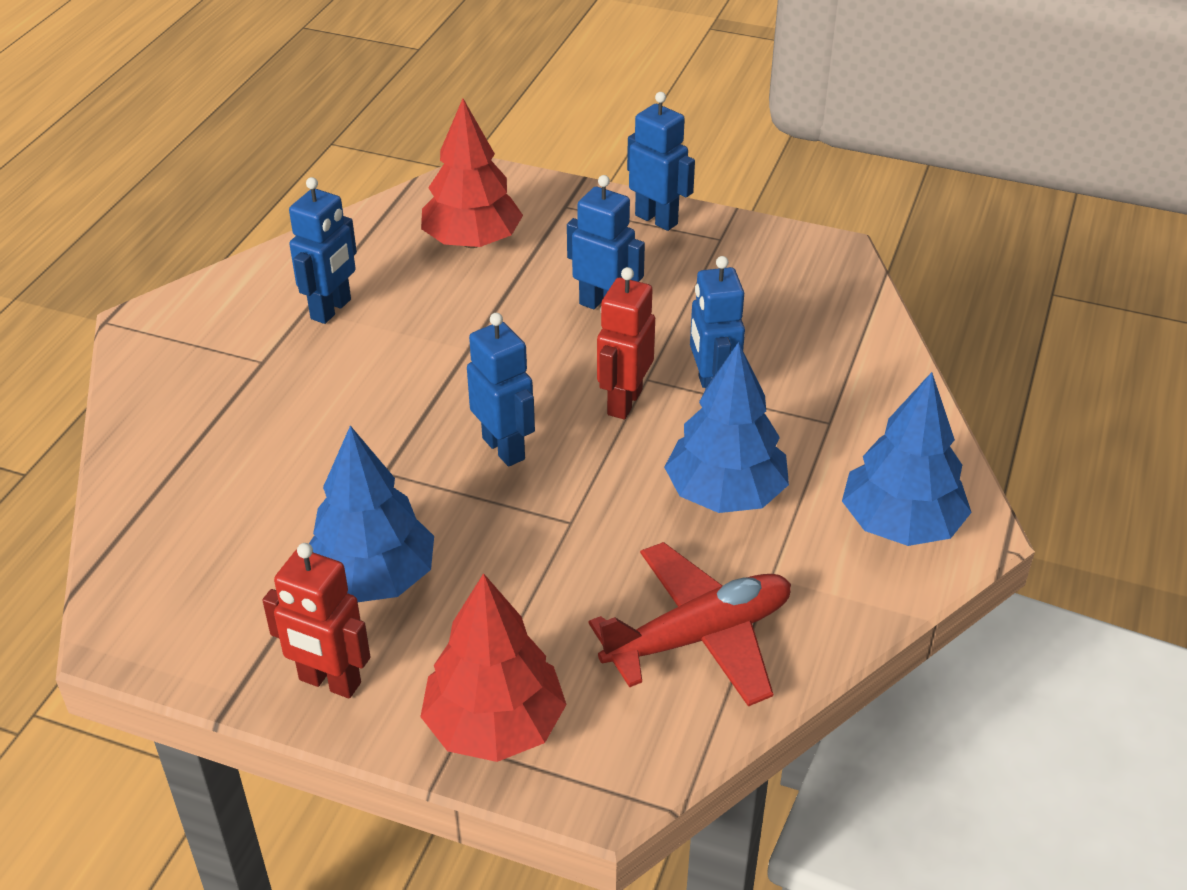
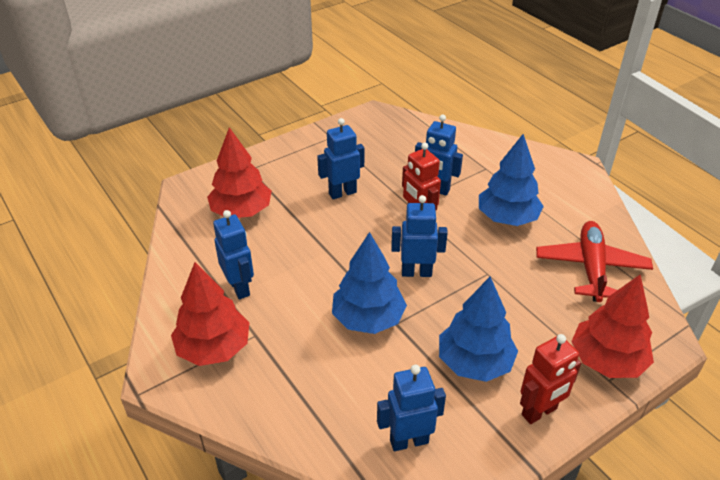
camera: 55 degrees left, 0 degrees up
(215, 340) = (214, 348): none -> red tree
(656, 219) = (295, 147): blue robot -> blue robot (409, 441)
(901, 524) = (563, 181): blue tree -> blue tree (368, 318)

